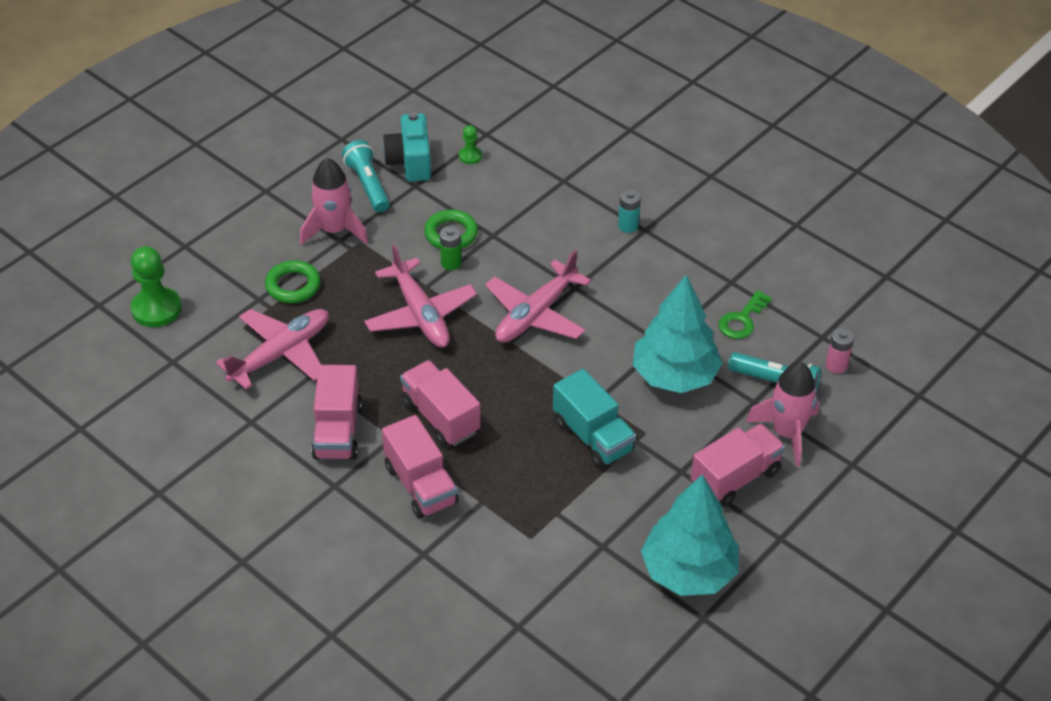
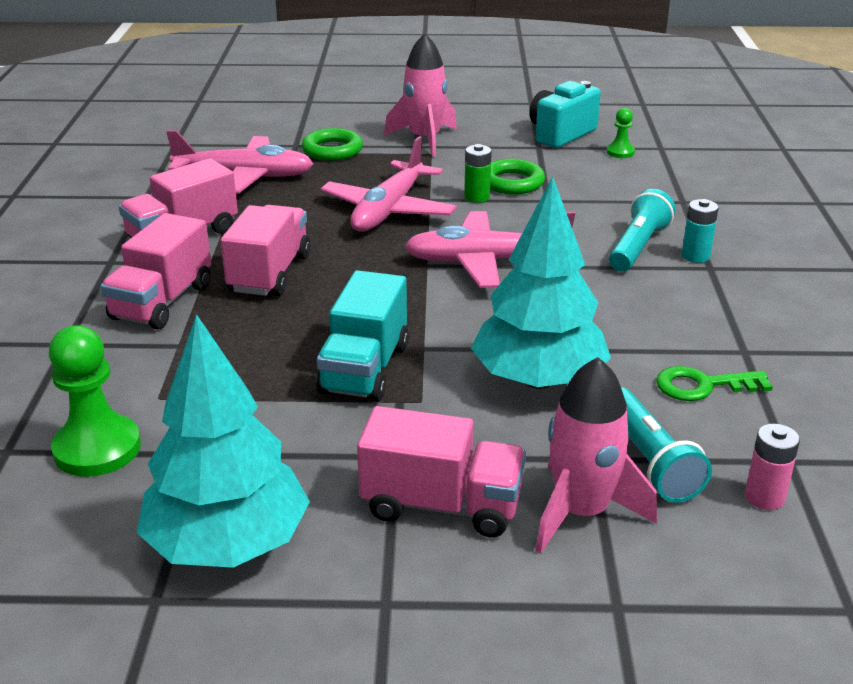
camera: 50 degrees right, 15 degrees down
(156, 309) = (224, 118): green pawn -> green pawn (97, 449)
(368, 185) = (500, 131): turquoise flashlight -> turquoise flashlight (638, 247)

